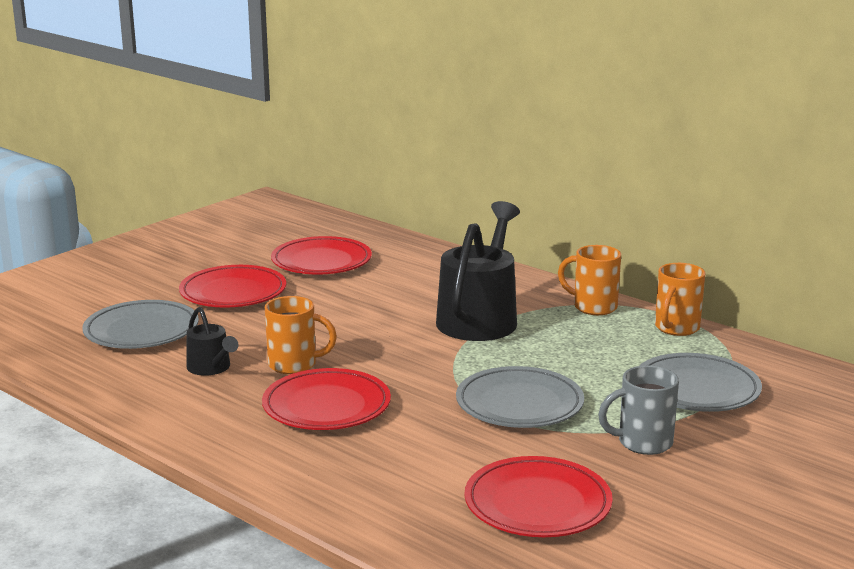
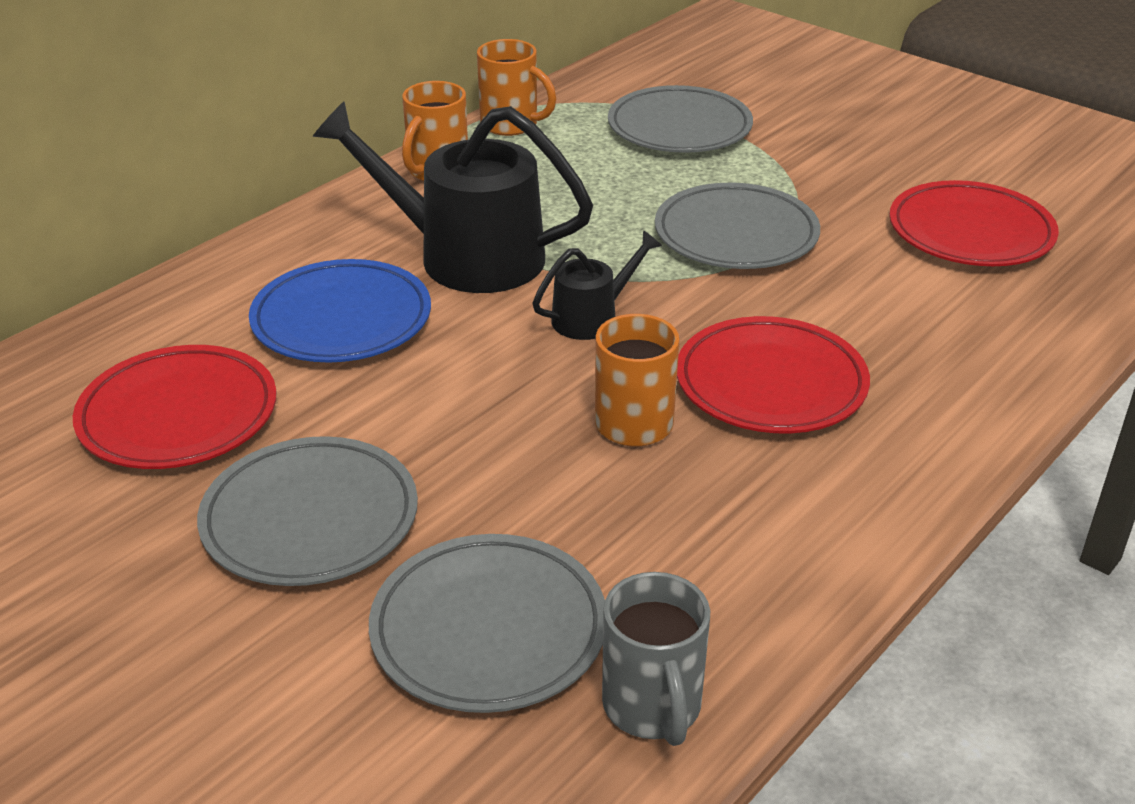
camera: 90 degrees left, 15 degrees up
(211, 368) = (652, 513): black watering can -> black watering can (592, 318)
(233, 292) = (310, 519): red plate -> grey plate
(406, 290) = (342, 319): none -> blue plate
(643, 443) = (814, 166): grey mug -> grey mug (652, 707)

